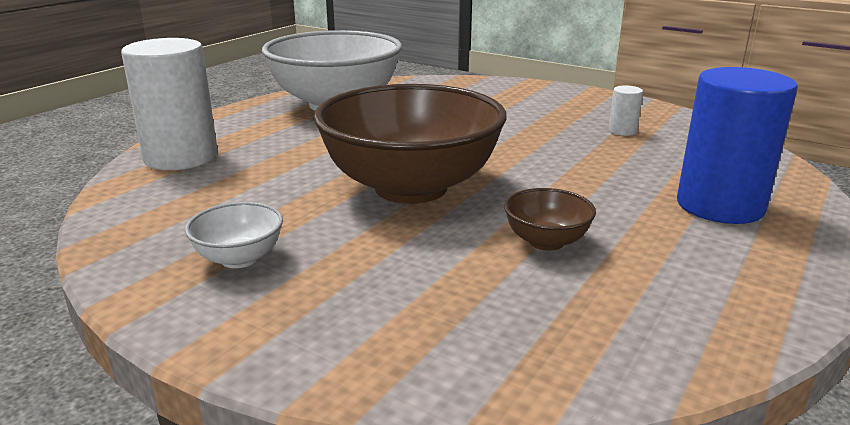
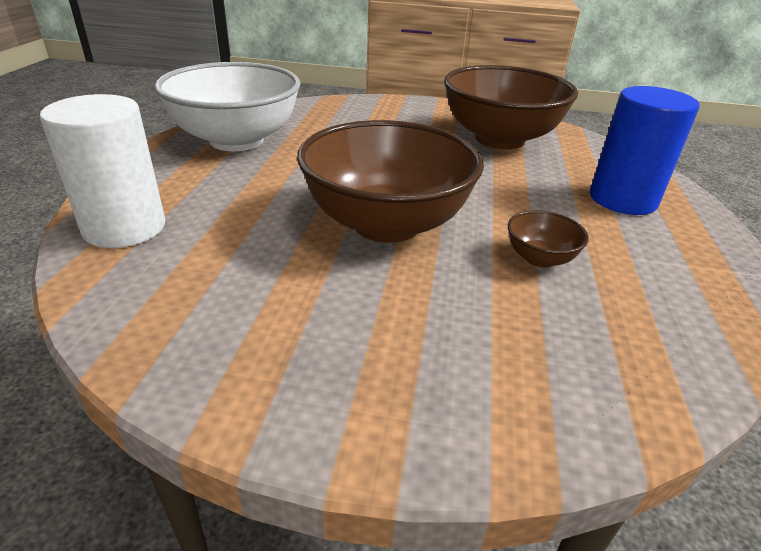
camera: 25 degrees left, 10 degrees up
(239, 258) = (298, 340): white bowl -> none
(622, 131) = (499, 139): white cylinder -> brown bowl

